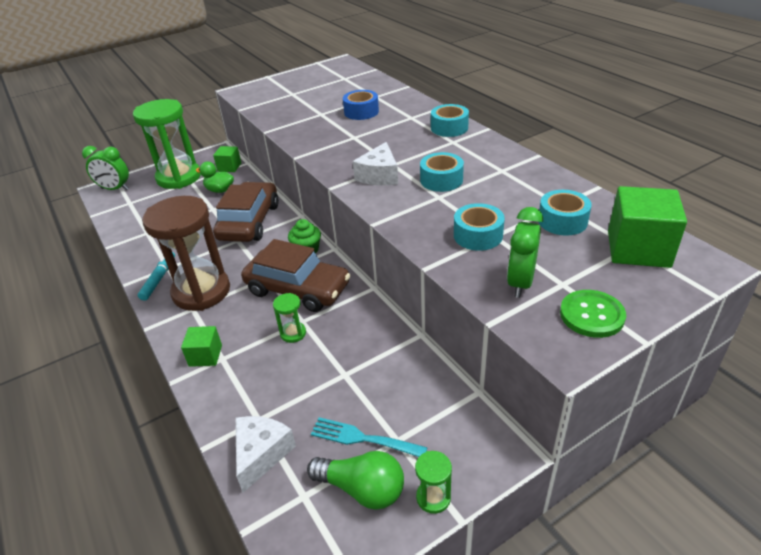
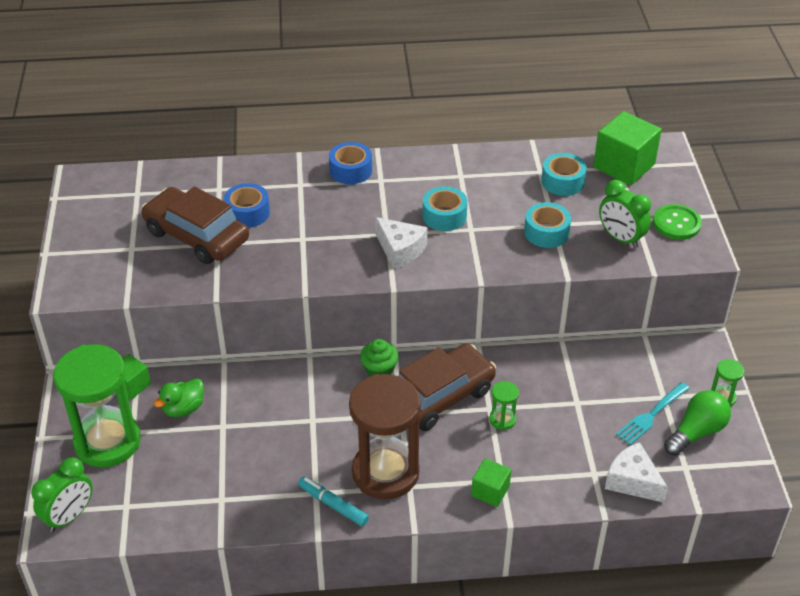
camera: 65 degrees left, 5 degrees up
(249, 222) = (283, 400): brown car -> brown car (196, 236)
(449, 128) = (350, 170): turquoise tape -> blue tape

